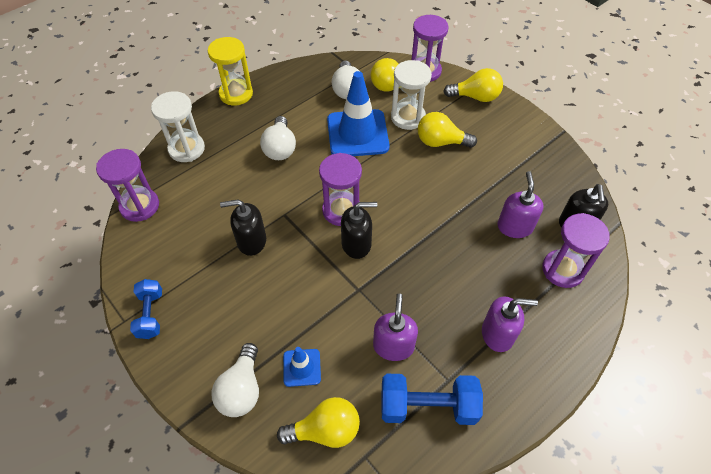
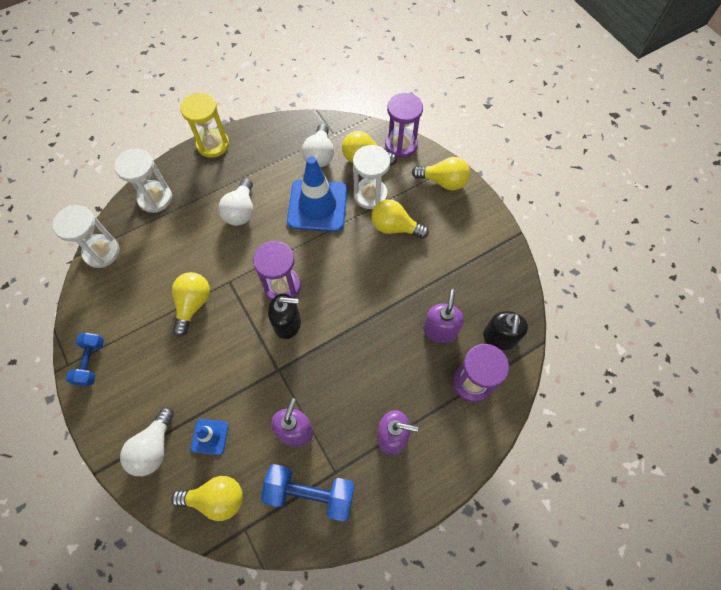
camera: 10 degrees right, 10 degrees up
(139, 206) = (102, 252): purple hourglass -> white hourglass
(251, 241) = (193, 304): black soap dispenser -> yellow light bulb

